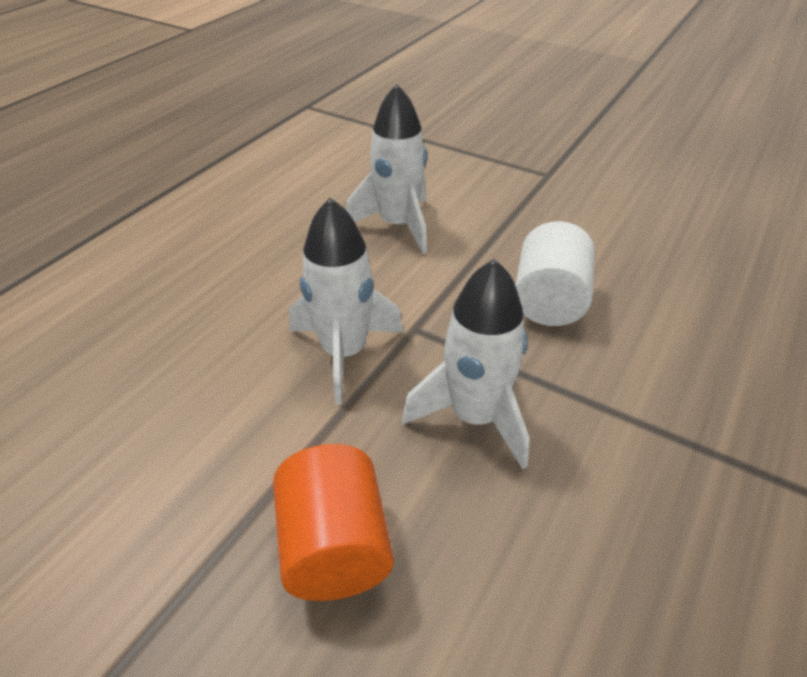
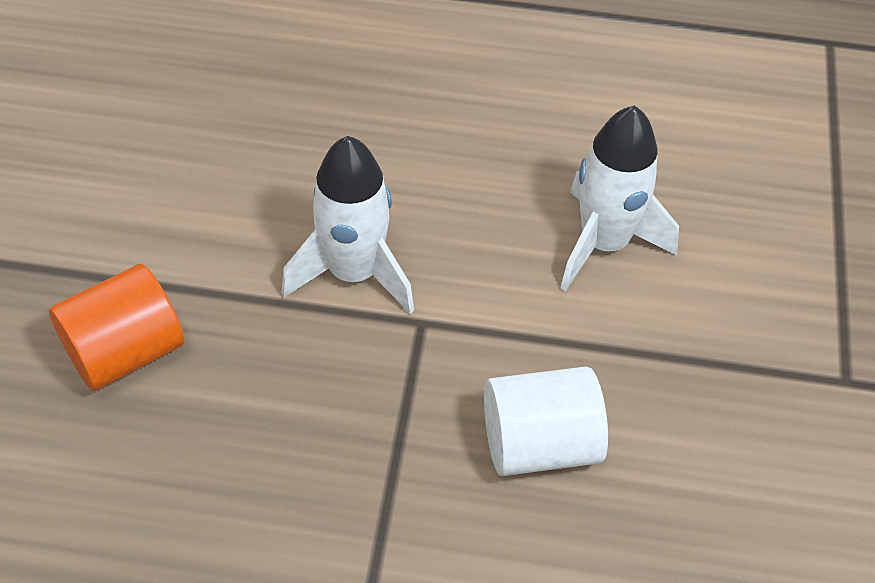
camera: 65 degrees right, 10 degrees up
(474, 417) = (313, 415): white rocket -> none

